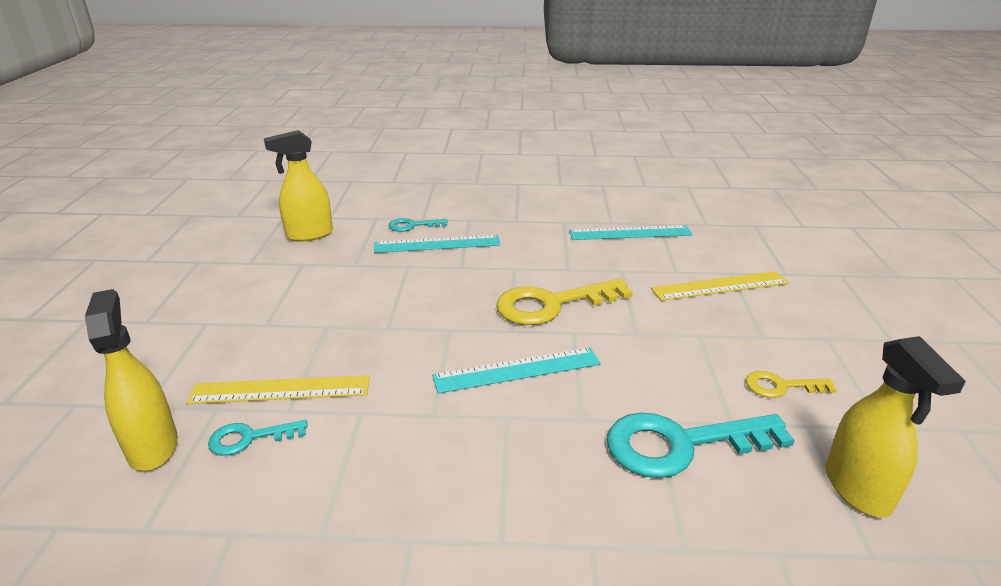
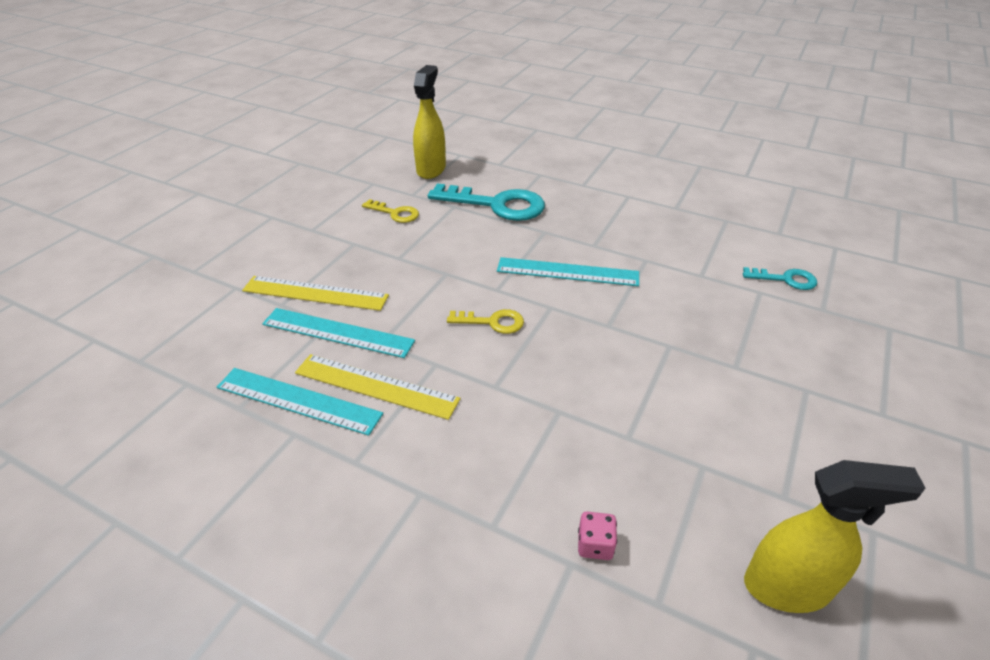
camera: 155 degrees left, 10 degrees up
(153, 446) = (860, 293): yellow spray bottle -> none
(280, 390) = (770, 309): yellow ruler -> yellow ruler (376, 386)
(412, 226) = (595, 545): turquoise key -> pink dice
(437, 244) = (571, 473): turquoise ruler -> turquoise ruler (337, 332)
(552, 304) = (492, 322): yellow key -> yellow key, size x0.51

